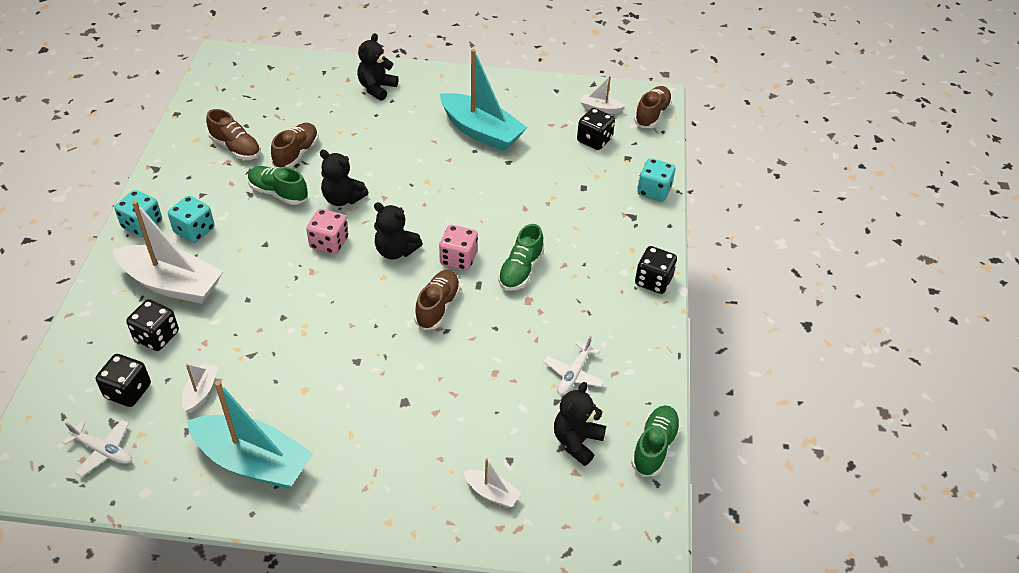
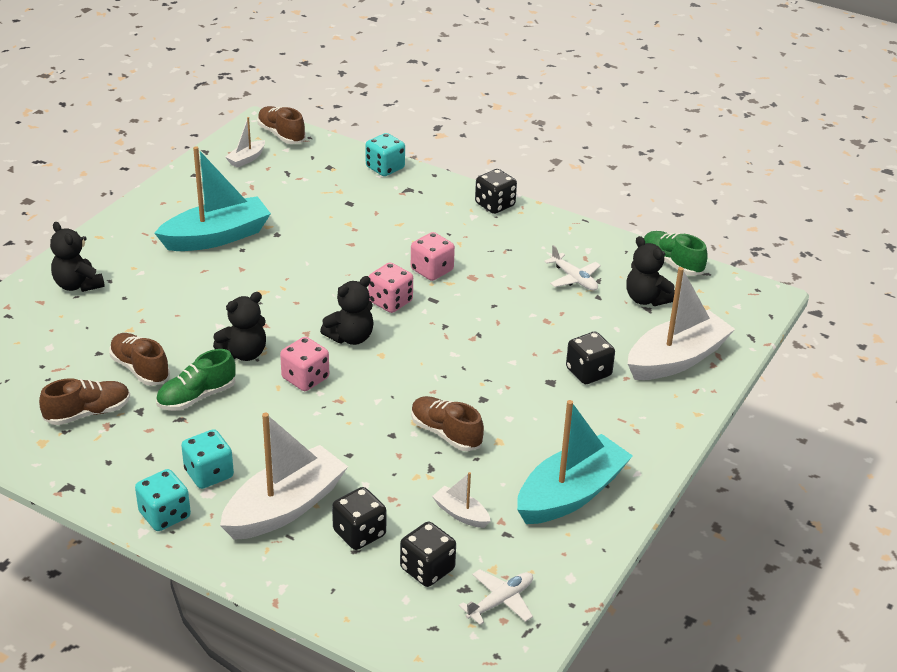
camera: 65 degrees left, 10 degrees down
(438, 306) = (445, 331): brown shoe -> brown shoe (445, 433)
(491, 493) = (676, 359): white boat -> white boat, size x2.19
(520, 270) = (432, 270): green shoe -> pink dice
(594, 140) = (289, 176): black dice -> black dice (588, 372)

